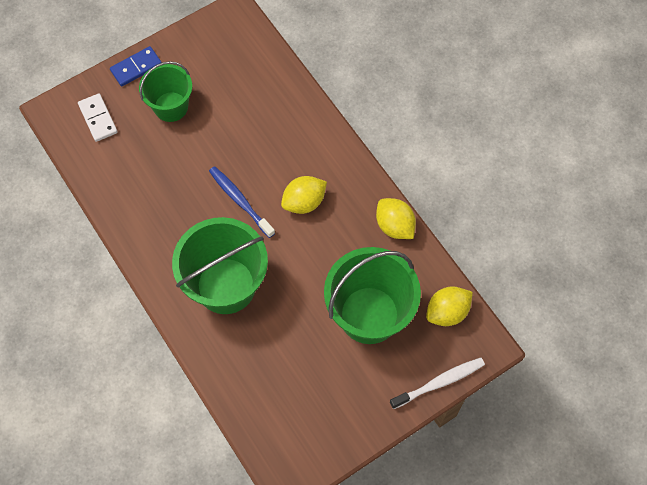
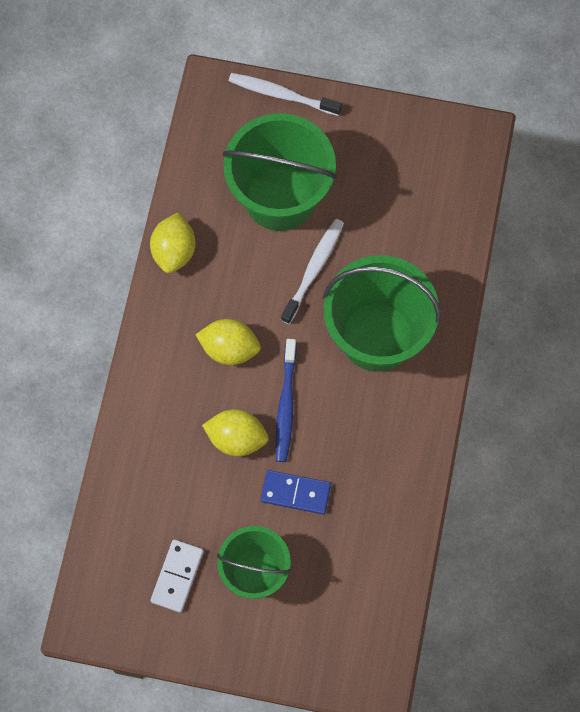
camera: 135 degrees left, 5 degrees up
(98, 119) = (339, 629): white domino -> white domino (177, 576)
(136, 68) = (246, 654): blue domino -> blue domino (295, 493)
(303, 290) = (313, 269): none -> white toothbrush
(447, 312) = (213, 140): yellow lemon -> yellow lemon (236, 438)

